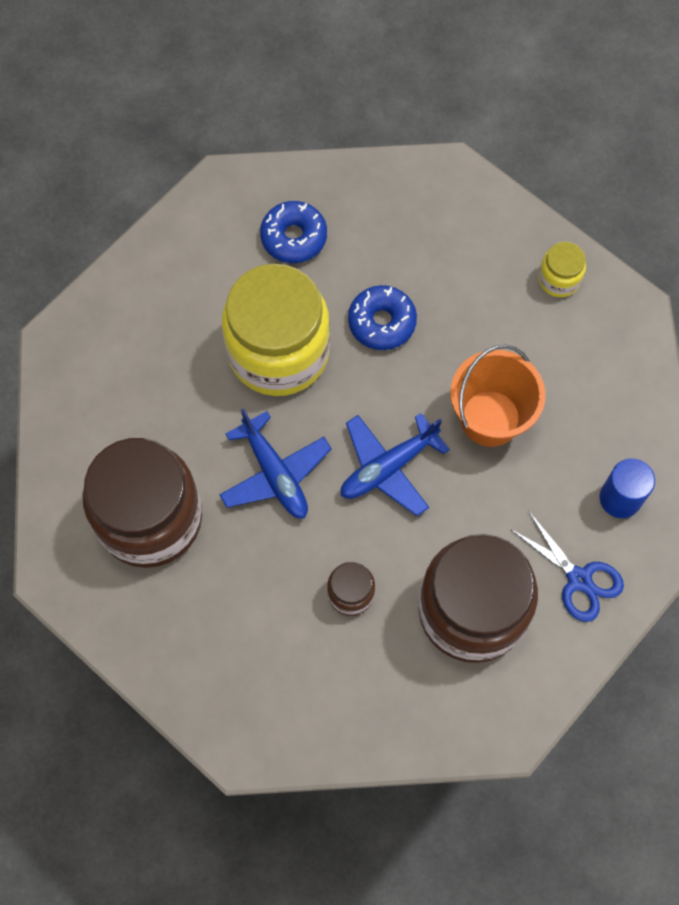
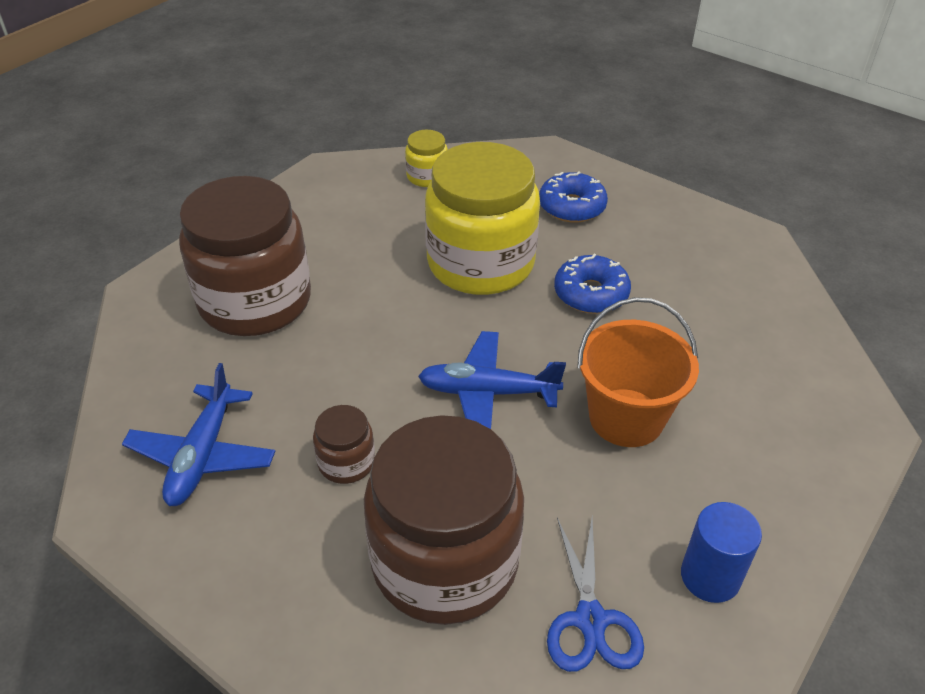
camera: 40 degrees right, 25 degrees down
(275, 474) = (385, 335): blue plane -> blue plane (203, 455)
(559, 279) = (799, 358): yellow jar -> yellow jar (427, 176)

